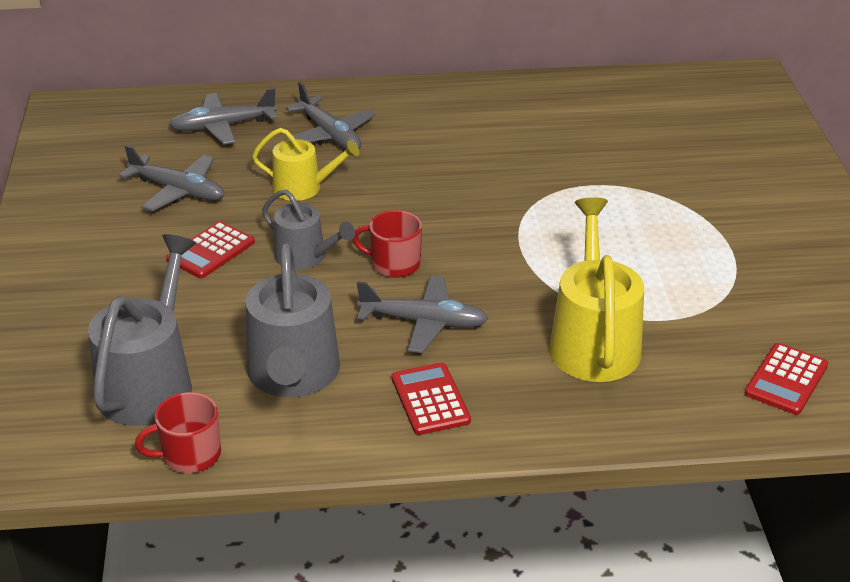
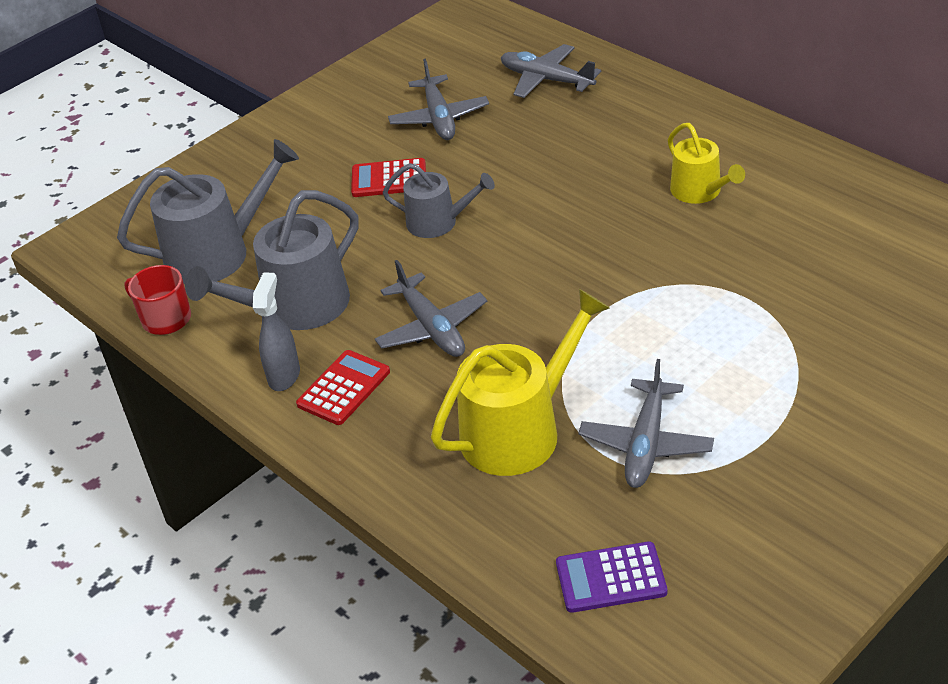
camera: 55 degrees right, 5 degrees up
(303, 188) = (522, 164): yellow watering can -> yellow watering can (700, 191)
(305, 257) = (438, 222): grey watering can -> grey watering can turned 75 degrees counterclockwise
(330, 135) = (611, 129): grey plane -> grey plane (646, 443)
(369, 423) = (284, 375): none -> grey spray bottle
(394, 264) = (485, 267): red mug -> none
(786, 379) = (611, 578): red calculator -> purple calculator

